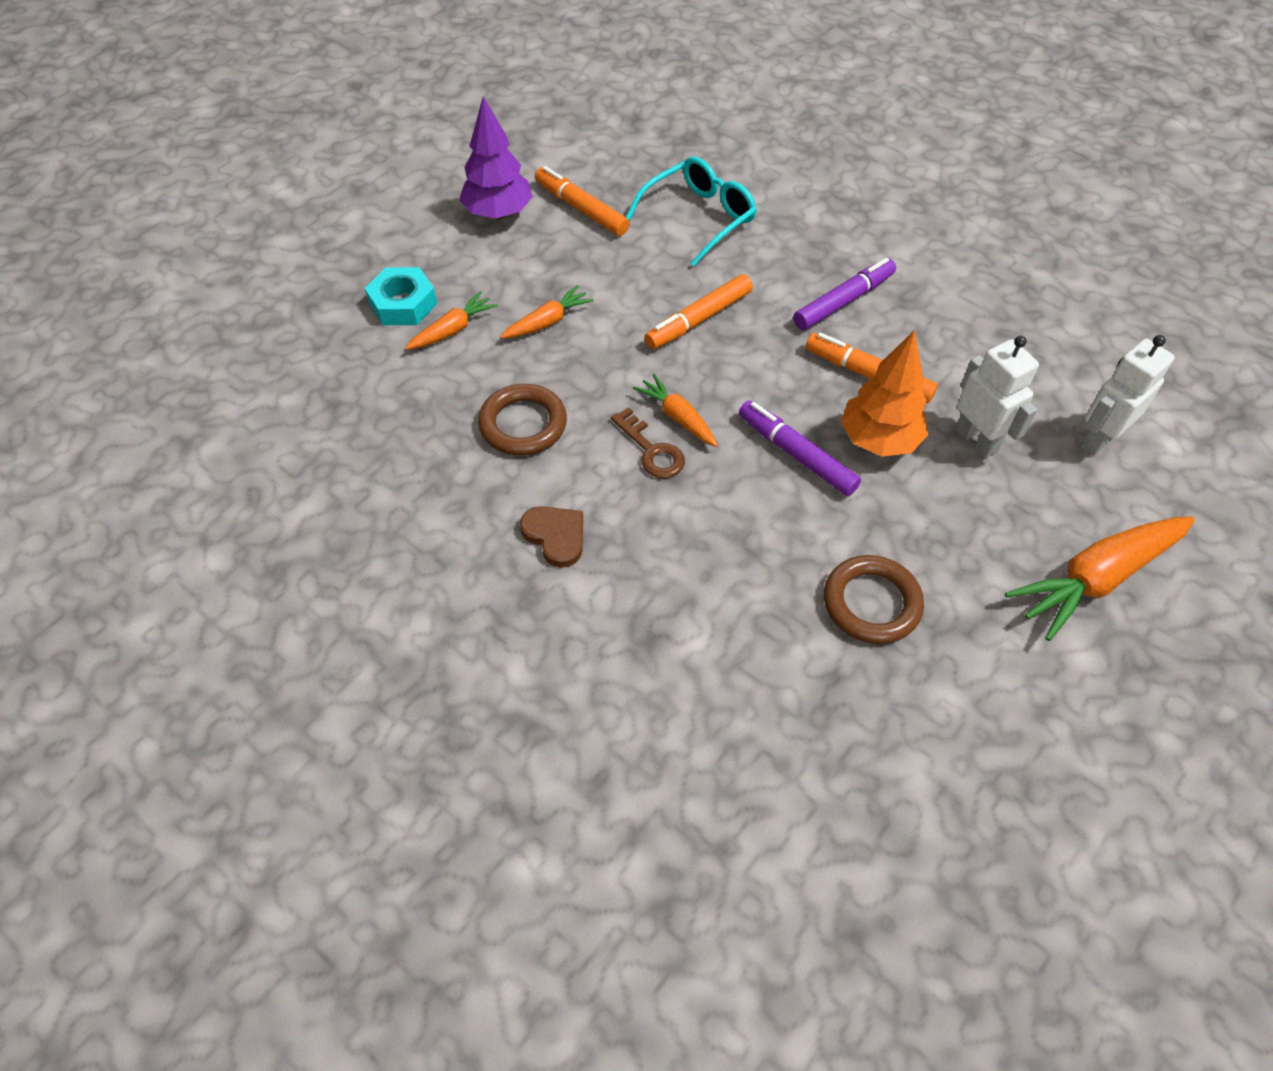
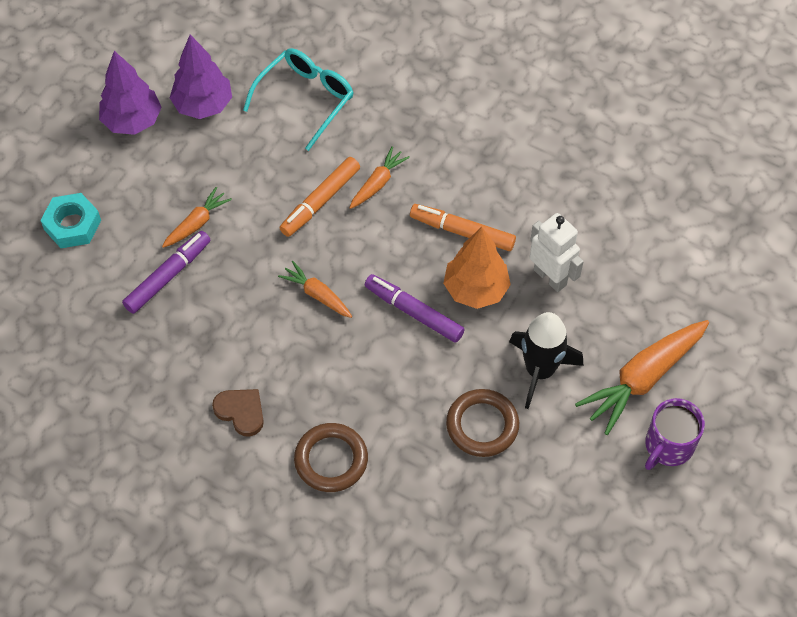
camera: 10 degrees left, 5 degrees up
(452, 330) = (120, 243): orange carrot -> orange carrot (378, 183)
(523, 424) = (196, 321): brown ring -> brown ring (331, 460)
(581, 209) = (203, 105): orange marker -> purple tree
(651, 450) = (301, 327): brown key -> none
(843, 301) = (436, 165): purple marker -> purple marker (168, 276)
(955, 547) = (540, 370): none -> black rocket
(1098, 439) = (642, 261): white robot -> none
(1131, 672) = (668, 446): none -> purple mug

